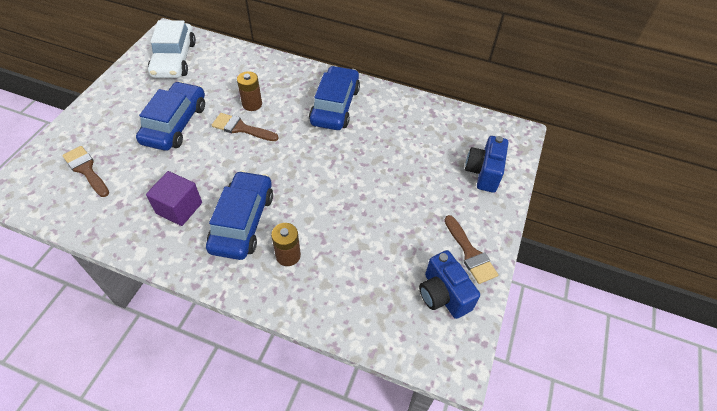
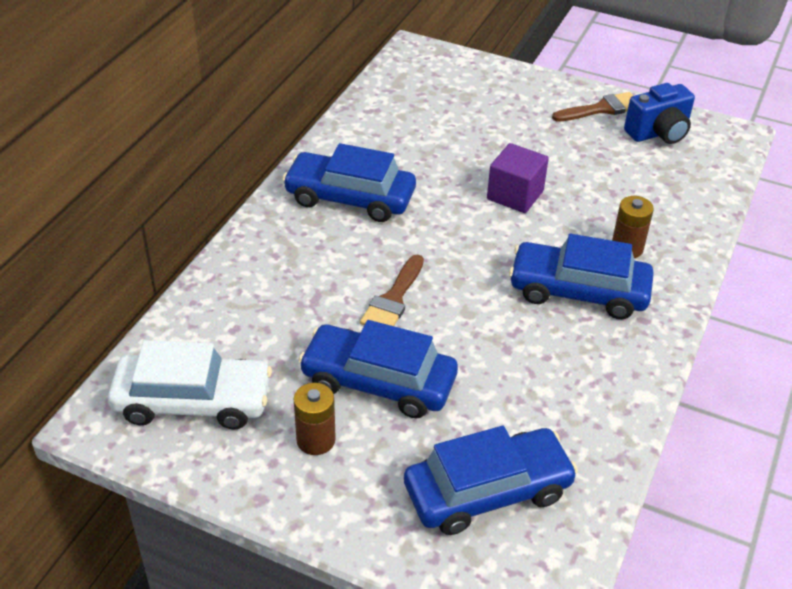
camera: 85 degrees left, 10 degrees down
(86, 169) = (487, 491): brown brush -> blue car
(179, 208) = (561, 360): purple cube -> purple cube (515, 195)
(252, 104) = (337, 288): brown battery -> brown battery (316, 440)
(483, 173) = (482, 84): blue camera -> none

